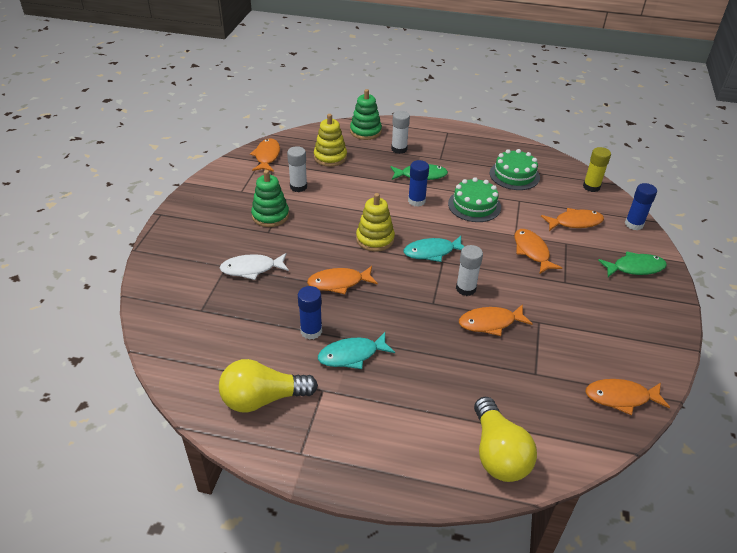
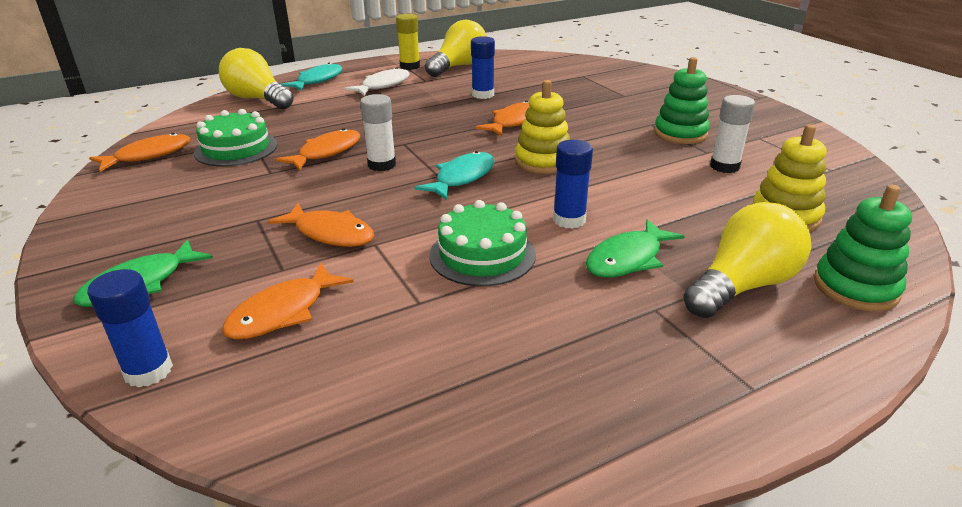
camera: 140 degrees right, 10 degrees down
(251, 269) = (602, 101): white fish -> white fish (383, 85)
(267, 156) = (840, 177): orange fish -> none
(352, 355) = (430, 97): turquoise fish -> turquoise fish (317, 80)
(399, 149) = (742, 286): white glue stick -> yellow light bulb
(514, 175) = (480, 353): green cake -> green cake (236, 149)
(591, 187) = (284, 424): yellow glue stick -> yellow glue stick (410, 66)

